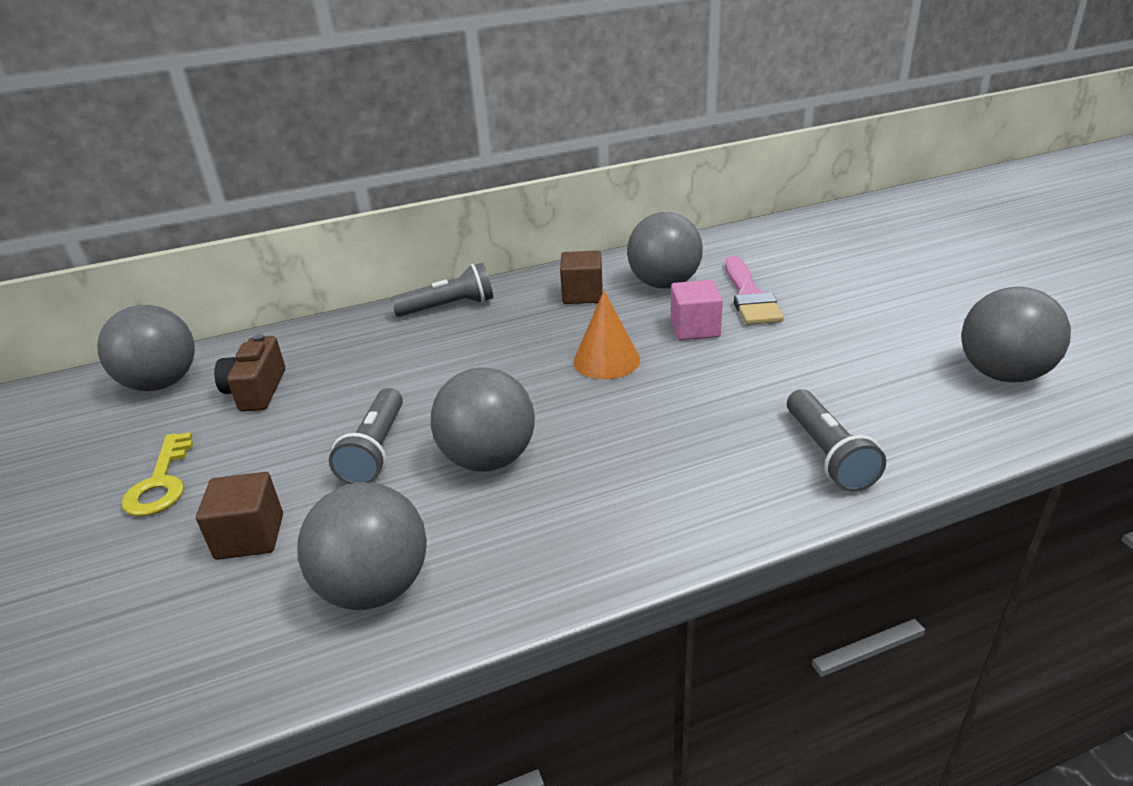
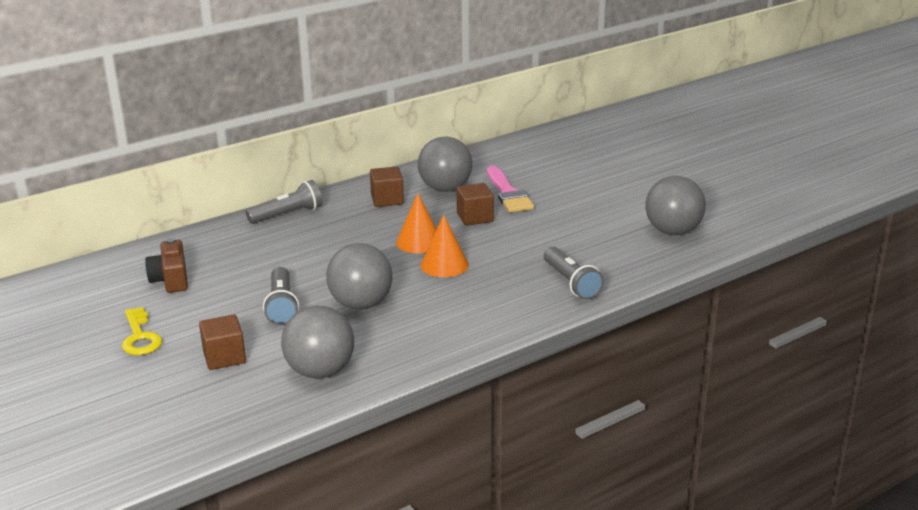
camera: 15 degrees left, 5 degrees down
(162, 383) = (91, 281): grey ball -> none
(632, 401) = (444, 265): none -> orange cone
(695, 328) = (475, 217): pink cube -> brown cube

